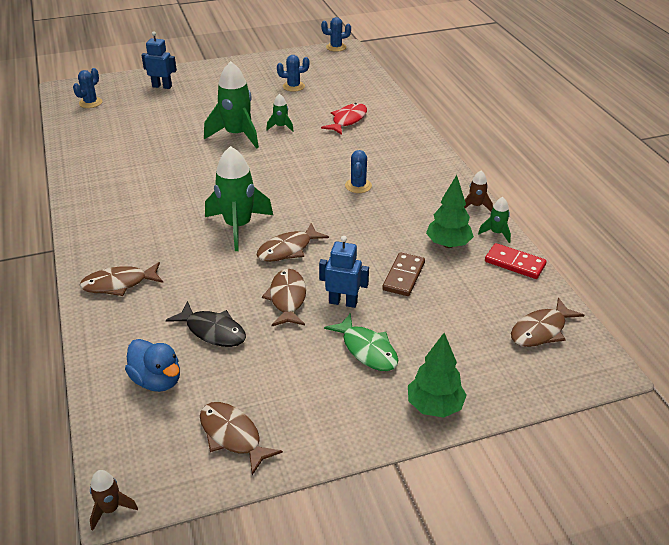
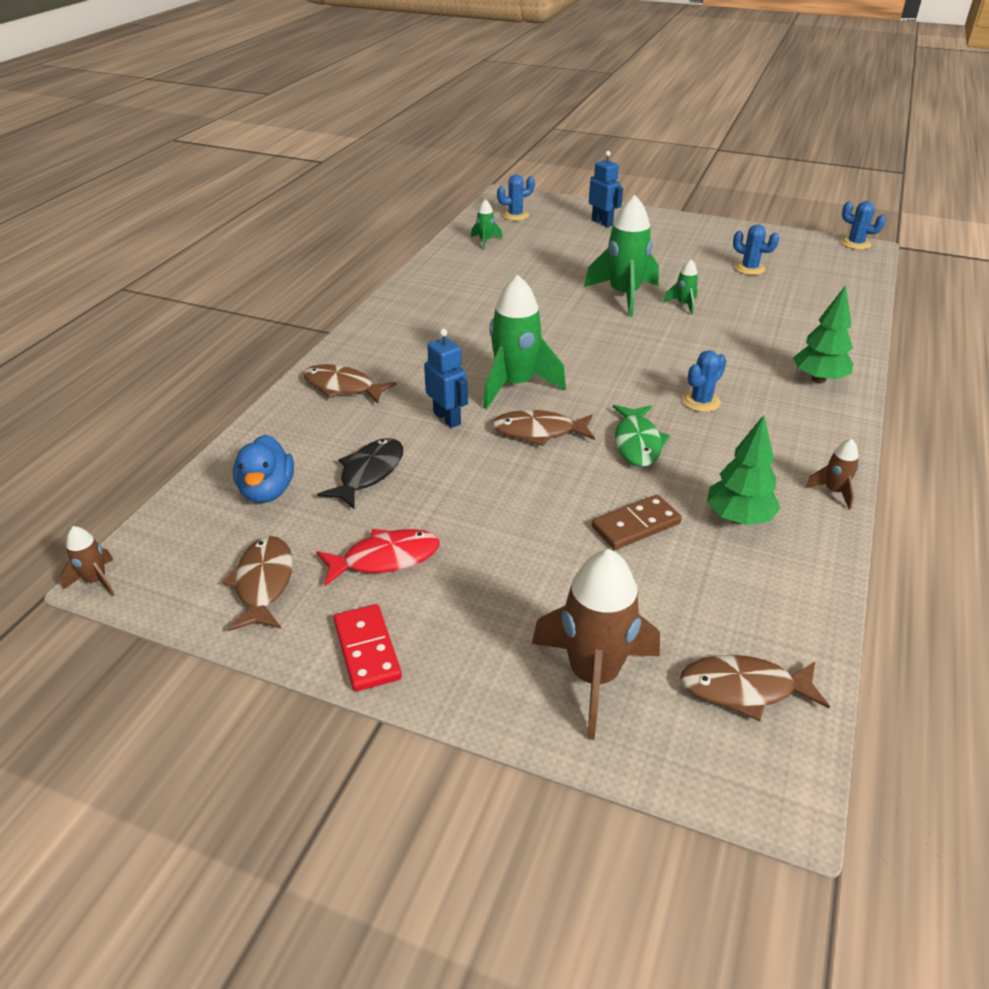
camera: 40 degrees right, 0 degrees up
(213, 331) = (369, 473): black fish -> black fish turned 135 degrees counterclockwise
(287, 298) = (477, 480): brown fish -> none
(343, 302) = (531, 516): blue robot -> blue robot (447, 418)
(347, 120) = (774, 326): red fish -> red fish (385, 558)
(367, 349) = (495, 580): green fish -> green fish (637, 443)
(434, 406) = (494, 690): green tree -> green tree (818, 379)
(472, 368) = (593, 676): none -> brown rocket
(496, 233) = (825, 537): green rocket -> green rocket (485, 241)
(514, 263) = (807, 587): red domino -> red domino (367, 650)

